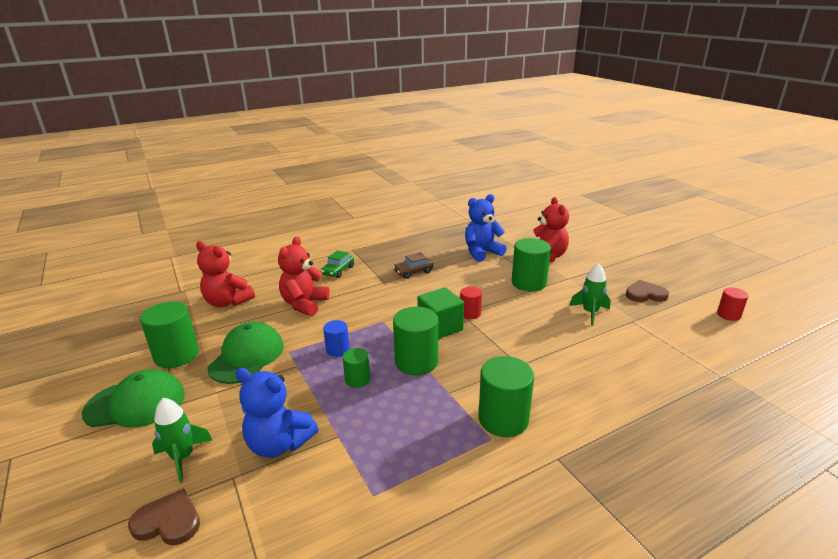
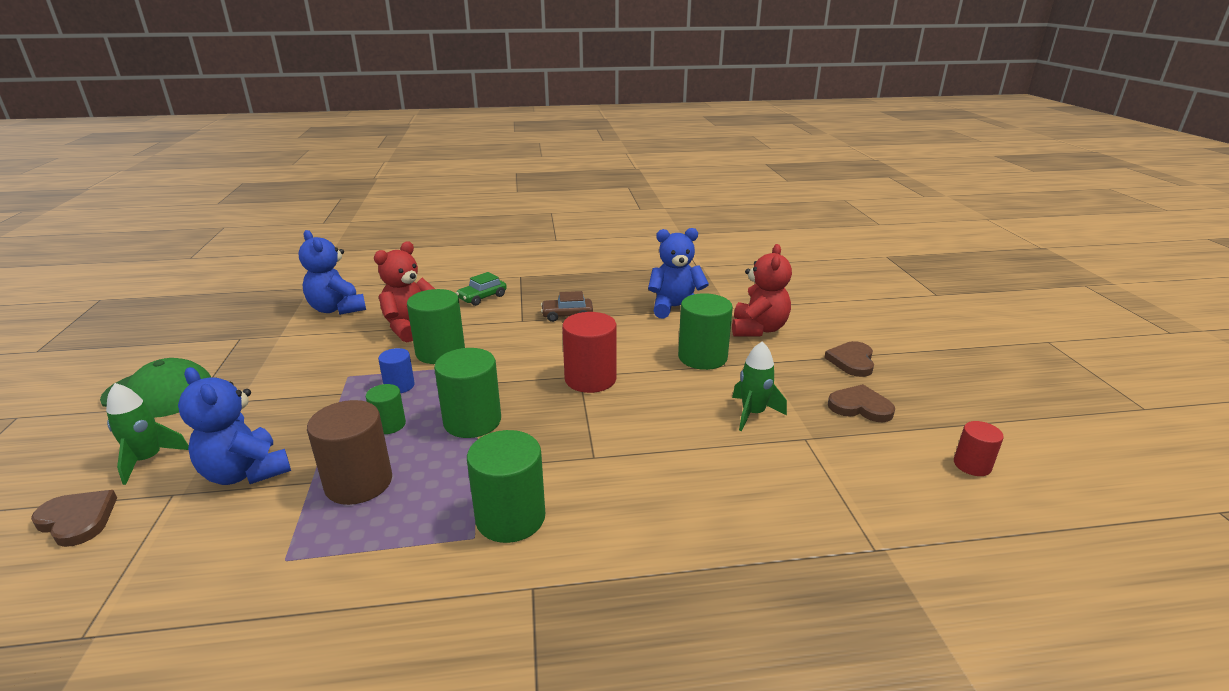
camera: 20 degrees right, 0 degrees up
(176, 355) = (239, 354): green cylinder -> green cylinder (440, 352)
(227, 302) = (337, 309): red teddy bear -> blue teddy bear
(247, 356) = (302, 371): green cap -> none
(375, 426) = (359, 483): none -> brown cylinder
(440, 327) = (538, 387): green cube -> none
(470, 313) = (590, 379): red cylinder -> red cylinder, size x1.80
(617, 267) = (852, 361): none -> brown heart

